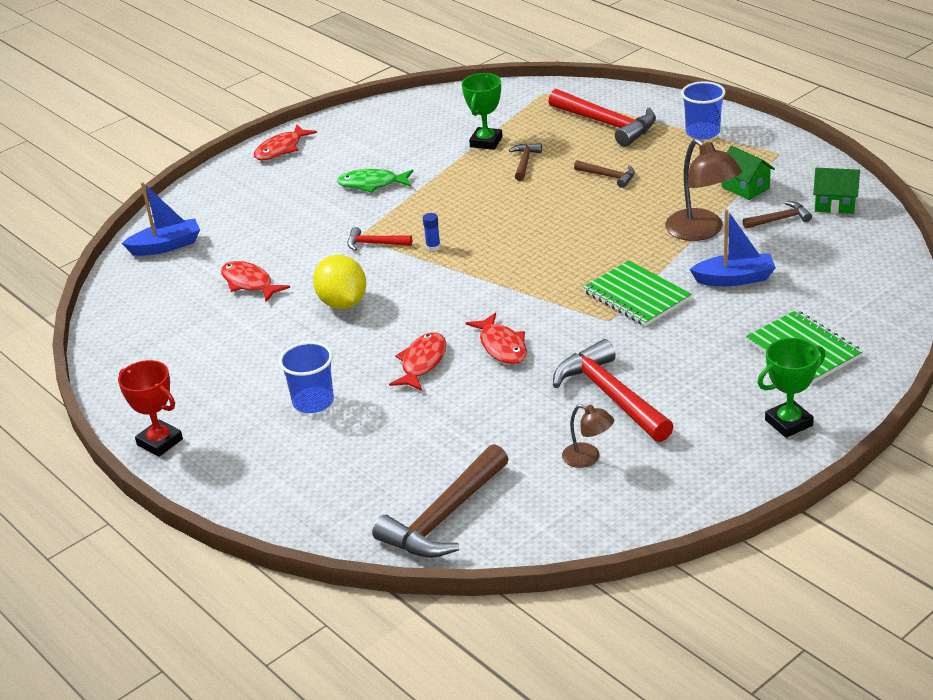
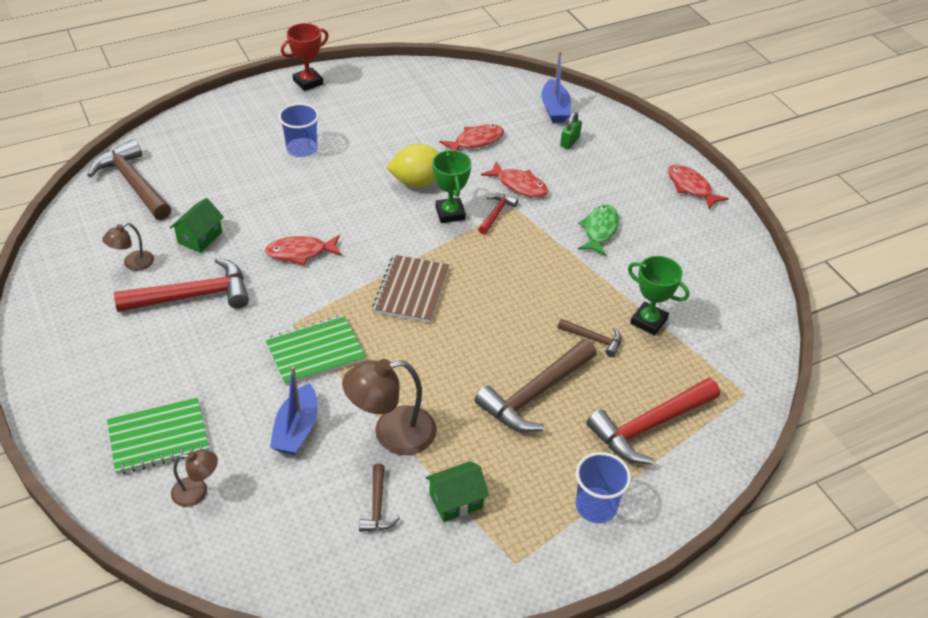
camera: 100 degrees right, 10 degrees up
(228, 225) = (570, 142): none -> green padlock
(422, 363) = (310, 207): red fish -> red fish (519, 185)
(433, 247) = (471, 246): blue glue stick -> none
(519, 265) = (411, 290): none -> brown notebook
(608, 176) = (535, 394): brown hammer -> brown hammer, size x1.98
(788, 423) = (76, 389): green trophy -> green trophy (450, 213)
(835, 204) = (379, 569): green house -> green house (200, 237)
(840, 308) = (197, 492): none -> brown lamp

